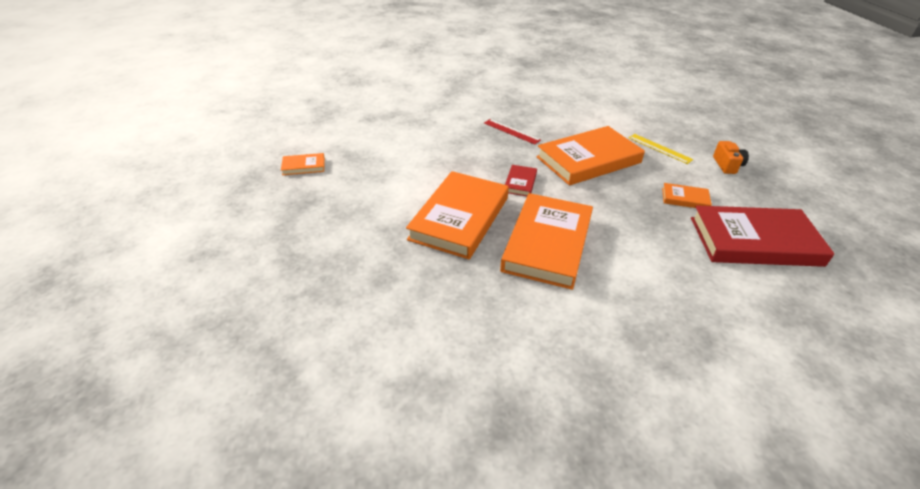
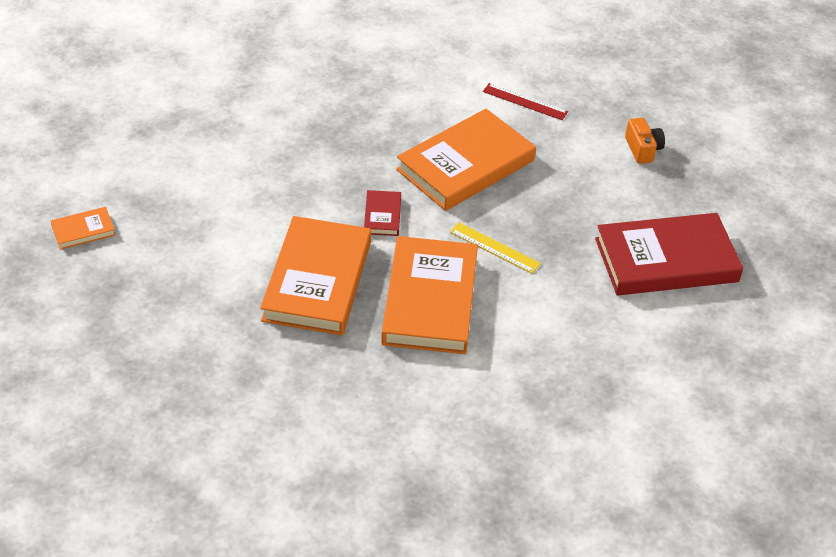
camera: 15 degrees left, 5 degrees up
(511, 131) = (354, 129): red ruler -> red ruler (525, 102)
(659, 148) = (557, 132): yellow ruler -> yellow ruler (494, 248)
(685, 199) = (589, 211): orange book -> none

